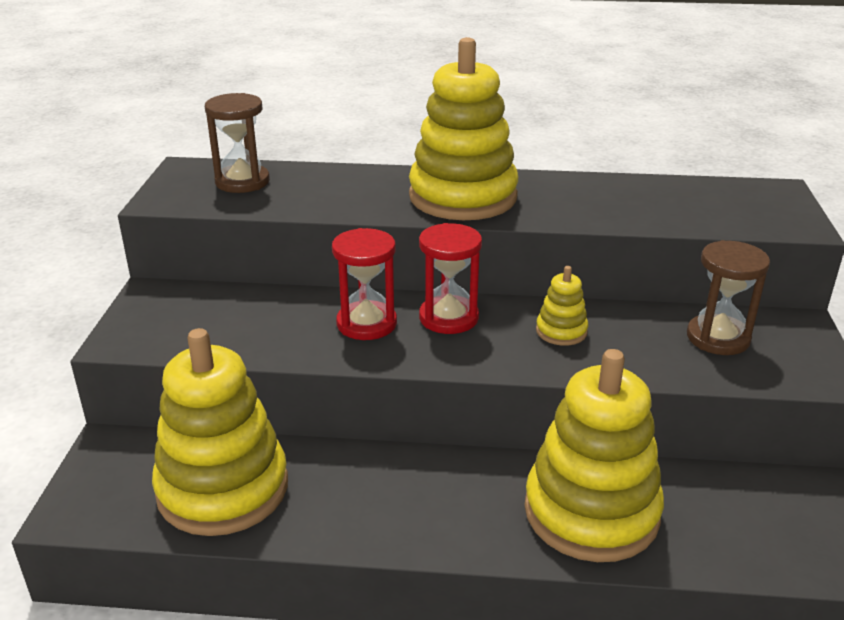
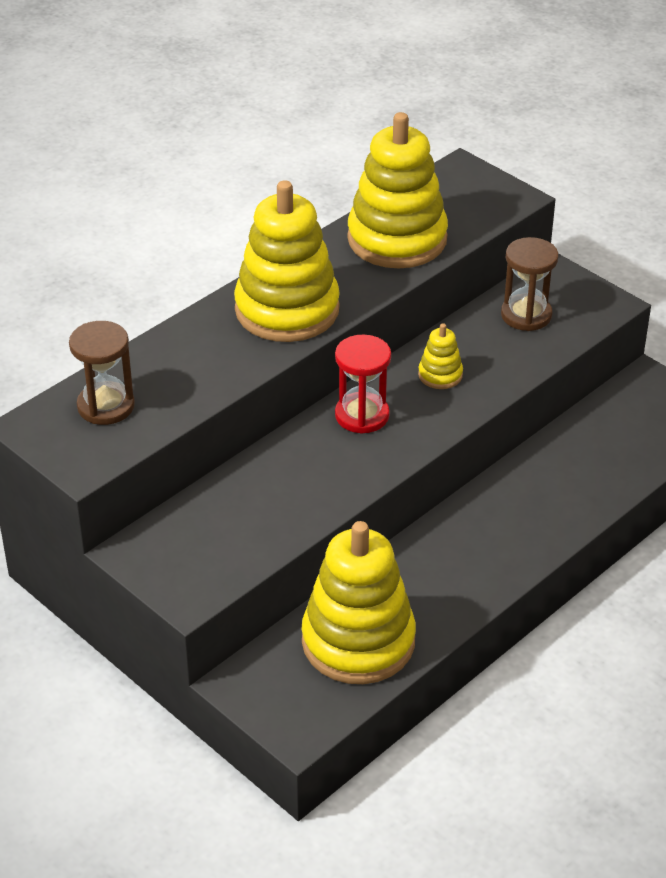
camera: 50 degrees left, 10 degrees up
(366, 323) = (321, 458): red hourglass -> none
(591, 512) = (563, 485): yellow stacking toy -> yellow stacking toy (397, 239)

